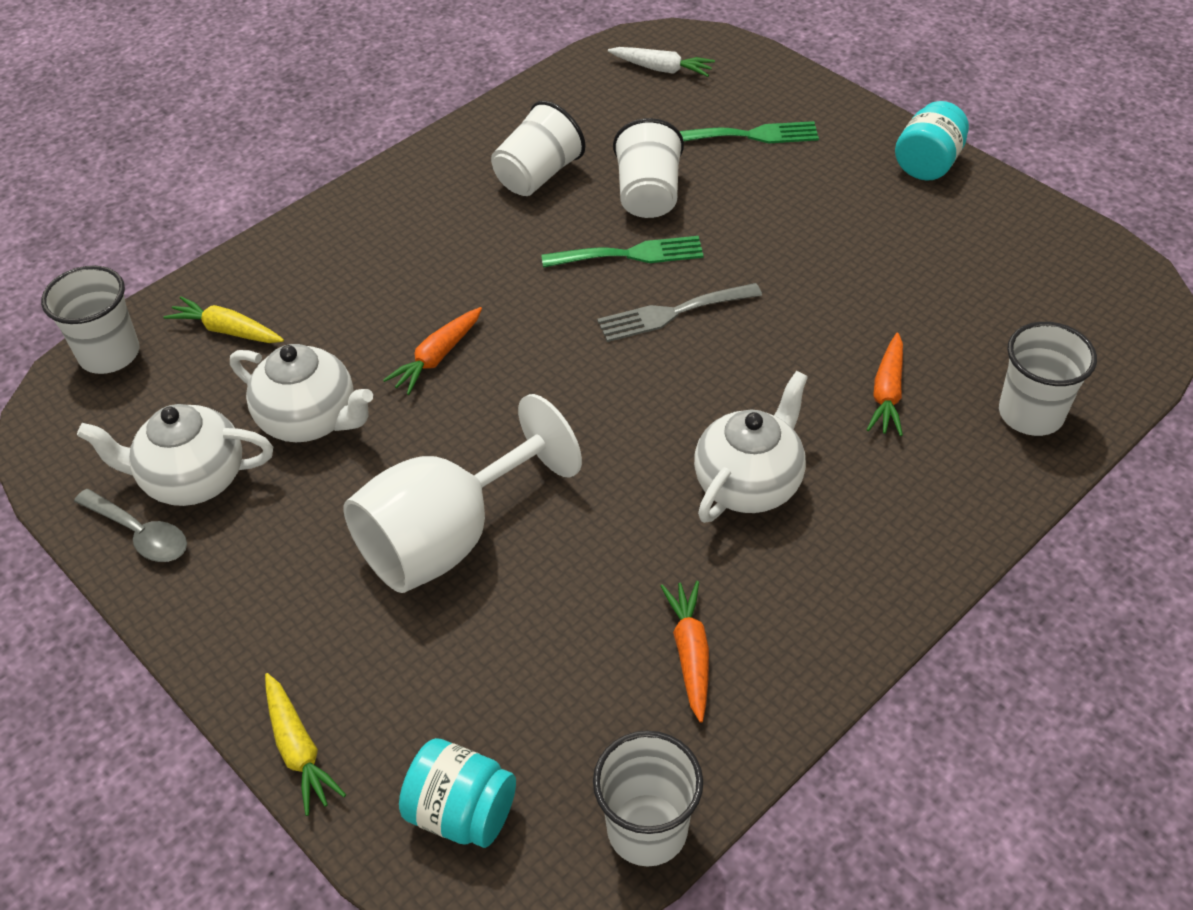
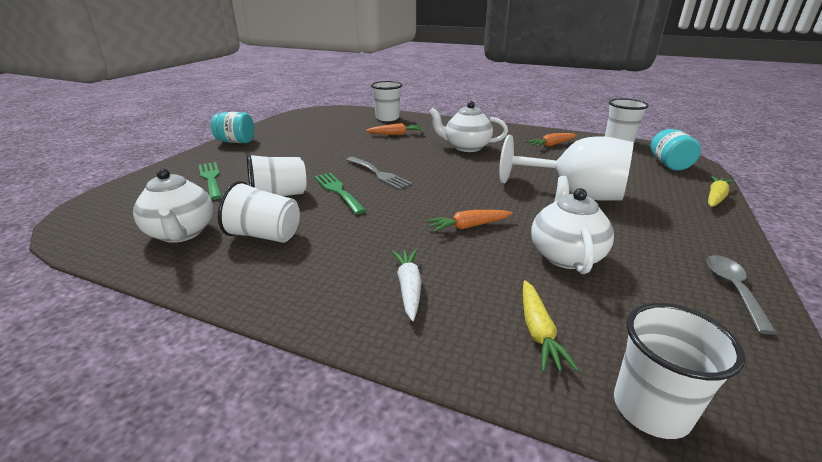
camera: 115 degrees left, 20 degrees down
(193, 479) = (669, 285): white teapot -> white teapot (181, 233)
(437, 357) = (468, 226): orange carrot -> orange carrot turned 150 degrees clockwise
(661, 69) = (119, 217): white carrot -> white carrot (408, 288)

